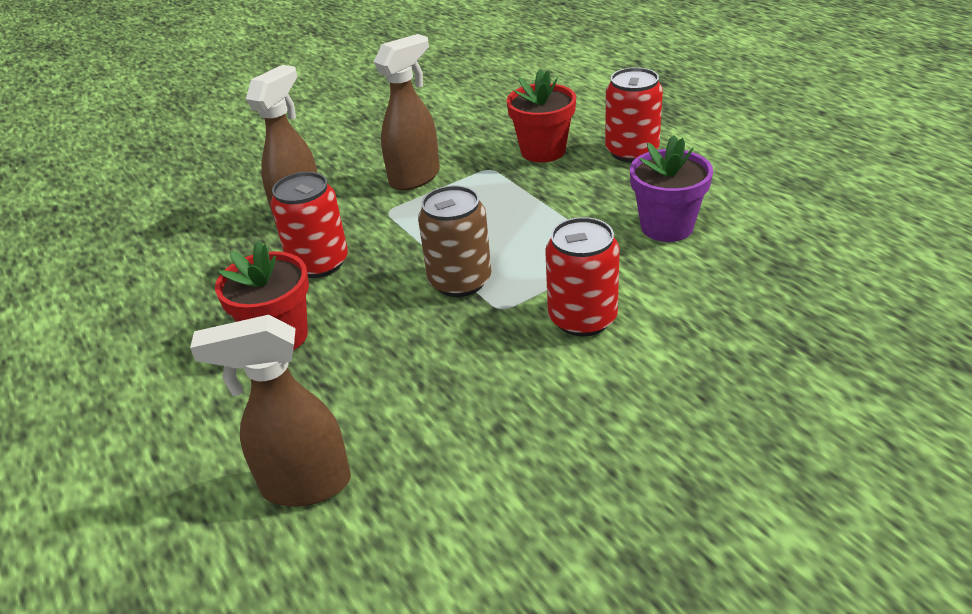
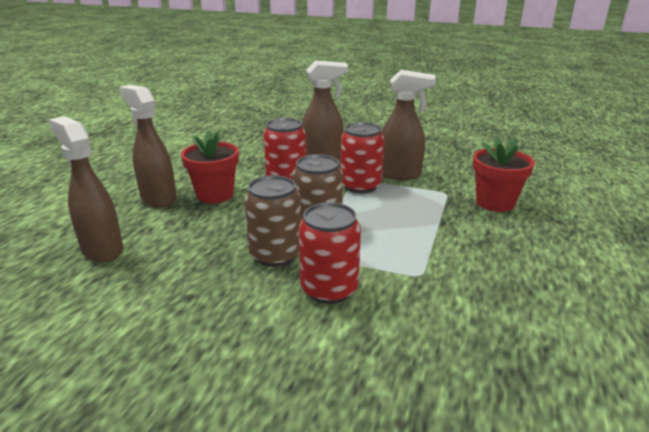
camera: 50 degrees right, 10 degrees down
(220, 394) = (158, 198): none -> brown spray bottle
(482, 333) = (275, 255): none -> brown can
(631, 151) = (555, 237): red can -> red can (360, 186)
(666, 227) = (484, 288): purple flower pot -> none

